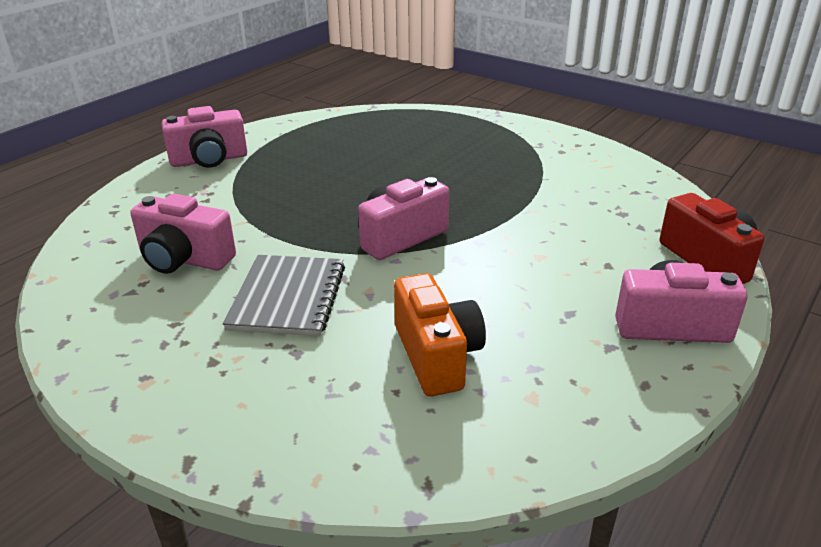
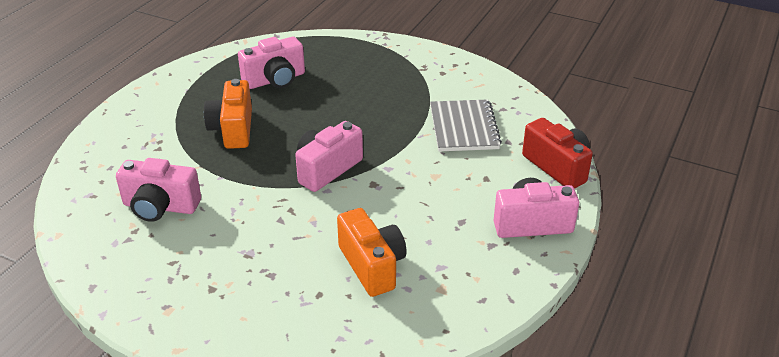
camera: 10 degrees left, 5 degrees up
(209, 160) = (147, 107): pink camera -> pink camera (275, 80)
(288, 298) = (252, 231): grey notebook -> grey notebook (464, 128)
(298, 188) = (233, 129): none -> orange camera

